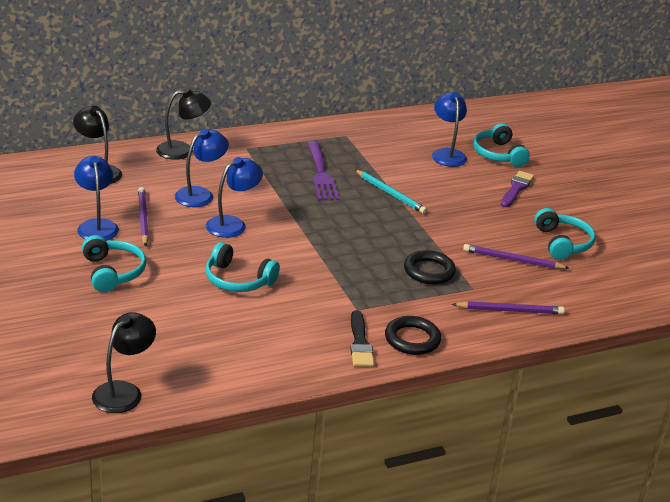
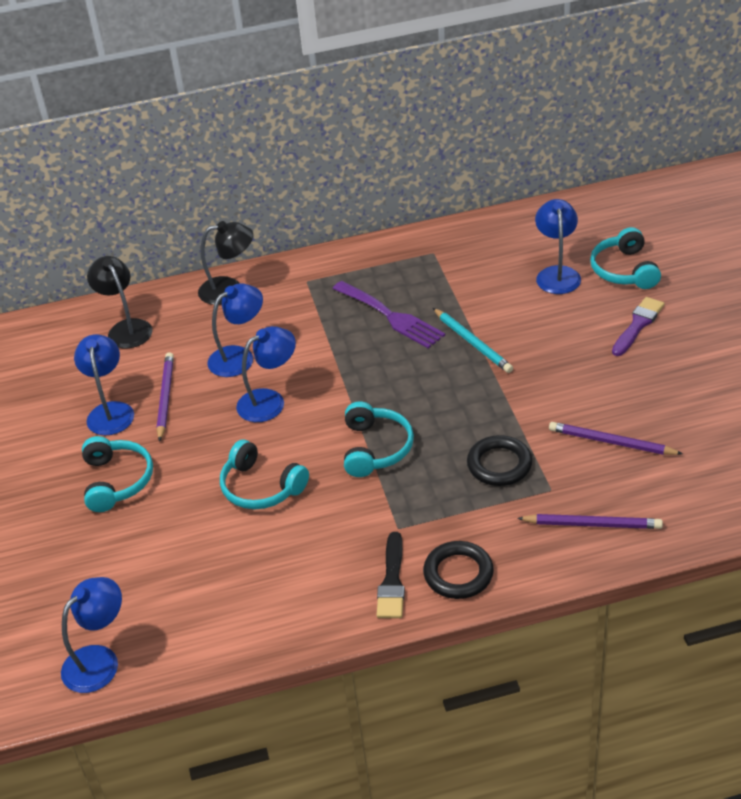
camera: 15 degrees right, 10 degrees up
(124, 391) = (99, 660): black lamp -> blue lamp
(321, 174) = (391, 316): purple fork -> purple fork turned 45 degrees counterclockwise
(562, 243) = (683, 411): turquoise headphones -> turquoise headphones (375, 448)

